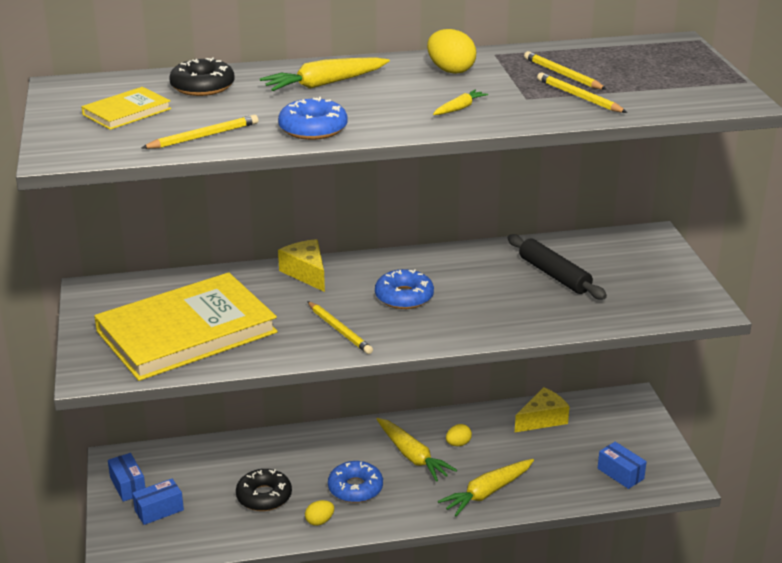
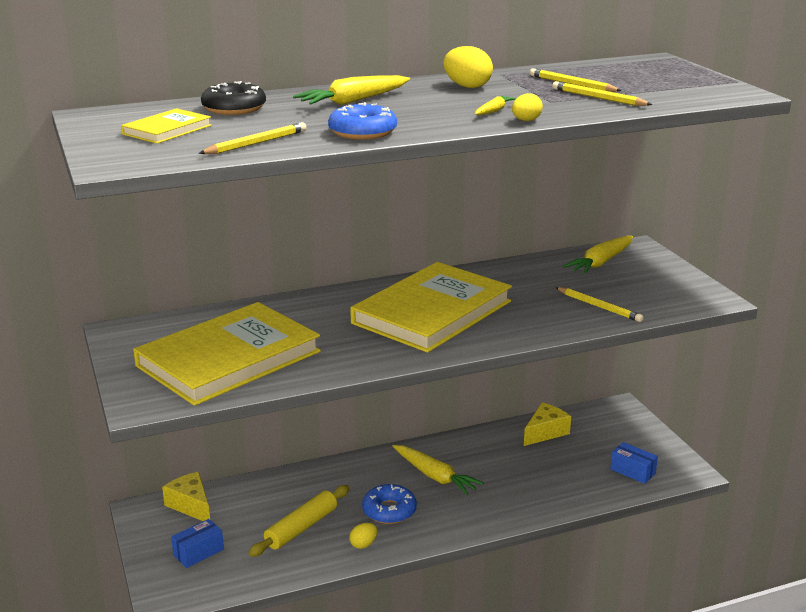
camera: 10 degrees left, 5 degrees down
(128, 485) = (160, 533): blue box -> none
(264, 496) = (301, 528): black donut -> yellow rolling pin
(306, 273) = (329, 300): yellow cheese -> yellow cheese (191, 505)
(339, 330) = (381, 344): yellow pencil -> yellow pencil (599, 307)
(404, 297) = (432, 312): blue donut -> yellow book
(458, 444) = (474, 461): yellow egg -> yellow egg (526, 120)
(487, 493) = (516, 501): yellow carrot -> yellow carrot (600, 262)
(554, 275) = (564, 284): black rolling pin -> none

